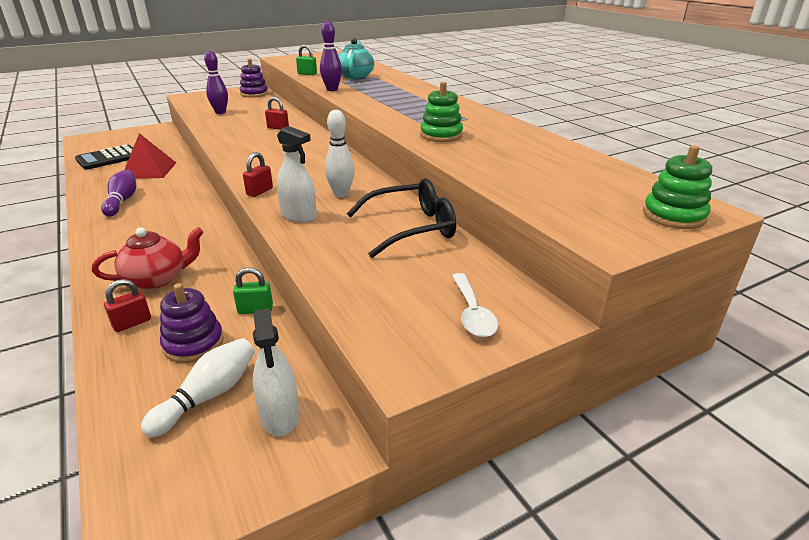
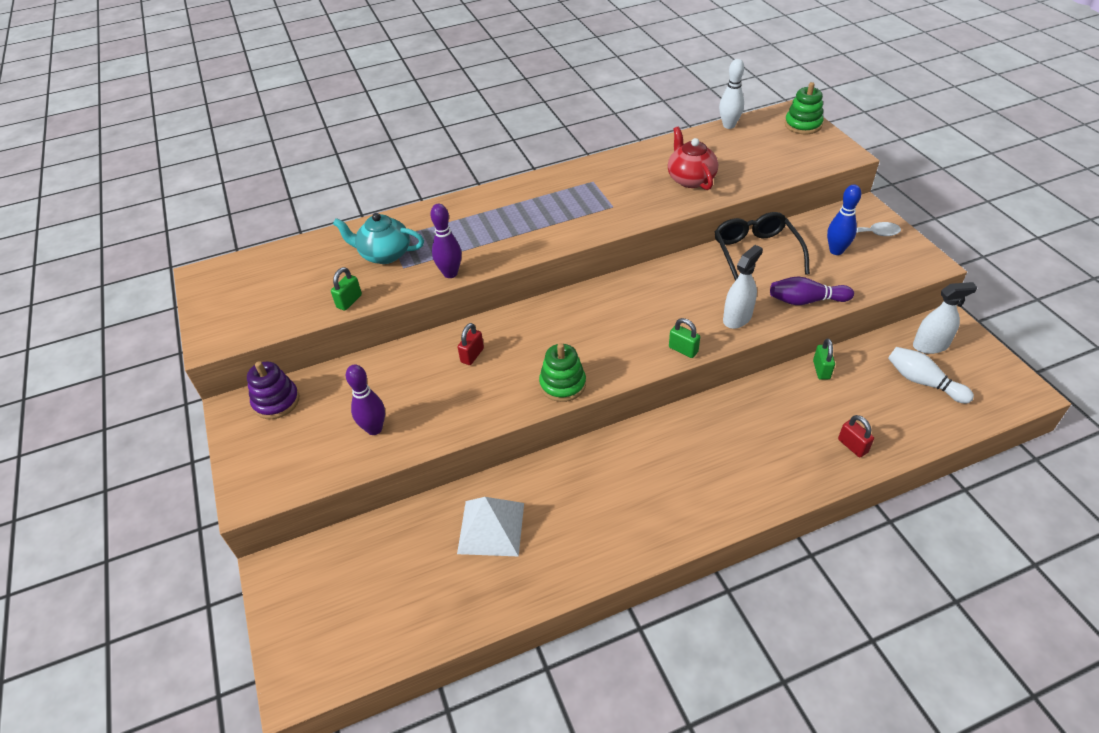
camera: 80 degrees left, 15 degrees up
(108, 158) = (424, 601): black calculator -> none
(122, 201) = (599, 529): purple bowling pin -> purple bowling pin (806, 301)
(149, 170) = (491, 528): red pyramid -> white pyramid
(157, 279) = (782, 445): red teapot -> red teapot (690, 179)
(193, 343) = (871, 400): purple stacking toy -> none
(259, 191) = (683, 350): red padlock -> green padlock
(341, 194) = (689, 293): white bowling pin -> white bowling pin (729, 125)
(425, 282) = (836, 251): none -> blue bowling pin
(441, 135) = (643, 200): green stacking toy -> green stacking toy (562, 384)

